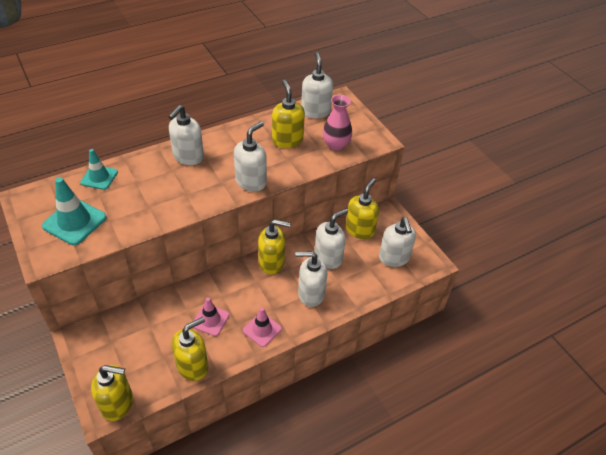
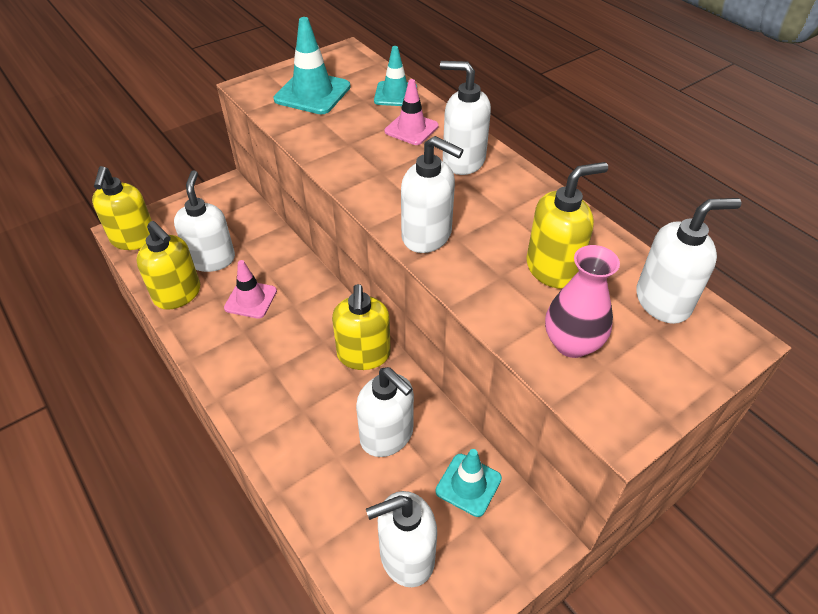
camera: 85 degrees right, 0 degrees up
(262, 329) = (233, 360): pink traffic cone -> pink traffic cone (411, 129)
(311, 294) = (304, 416): white soap dispenser -> white soap dispenser (212, 259)
(360, 230) = (468, 485): yellow soap dispenser -> turquoise traffic cone

